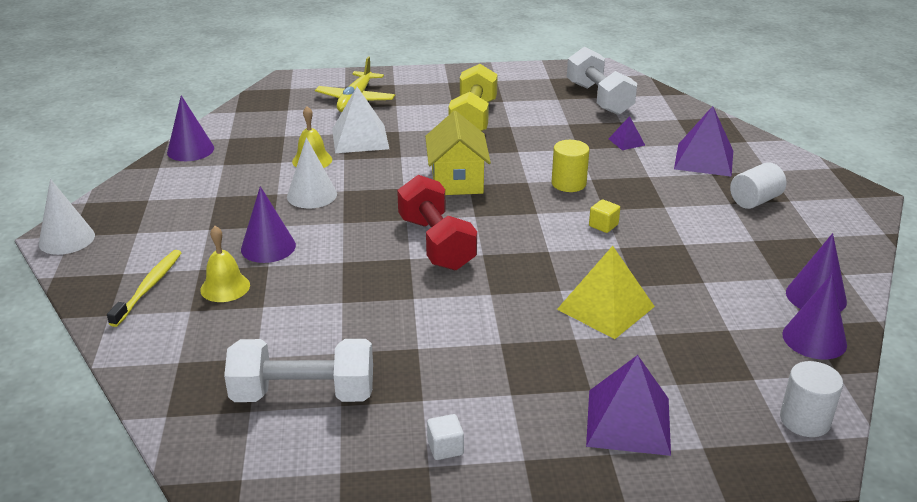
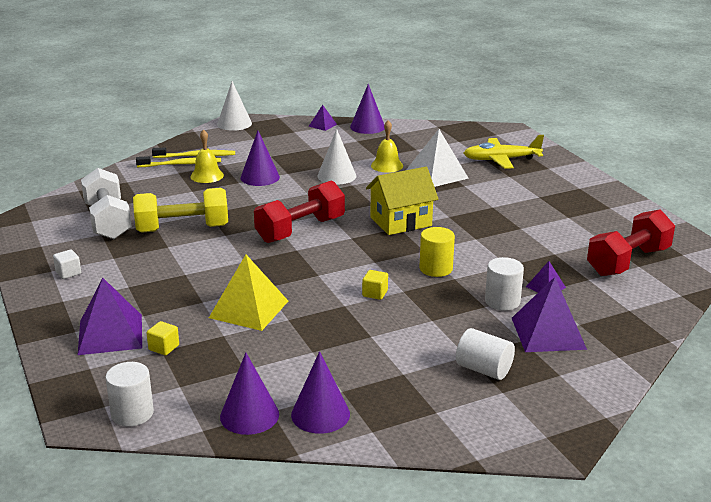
camera: 70 degrees right, 5 degrees down
(151, 176) = (322, 125): none -> purple pyramid
(165, 304) = (181, 164): none -> yellow toothbrush
(473, 119) = (517, 210): yellow dumbbell -> yellow dumbbell (182, 229)
(599, 99) = (628, 262): white dumbbell -> red dumbbell
(644, 166) = (502, 301): none -> white cylinder
(671, 381) = (164, 347): none -> yellow cube

